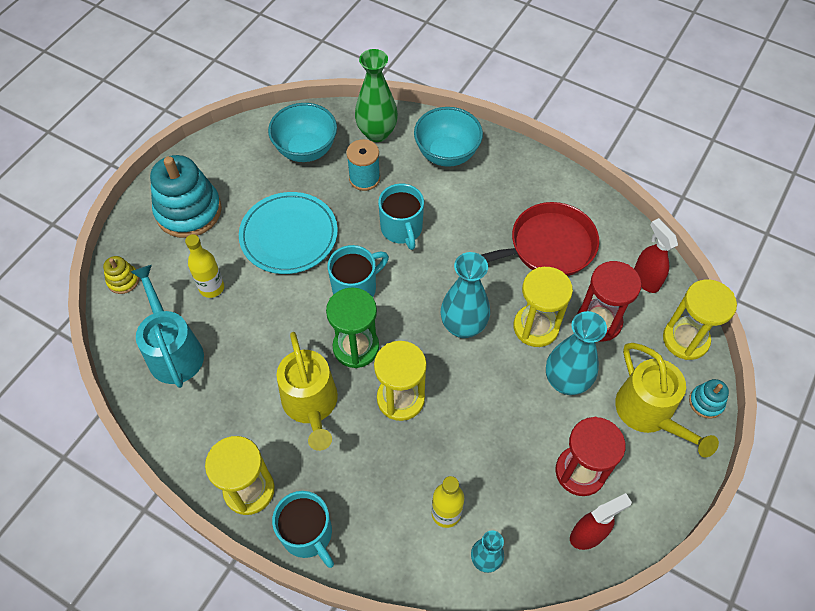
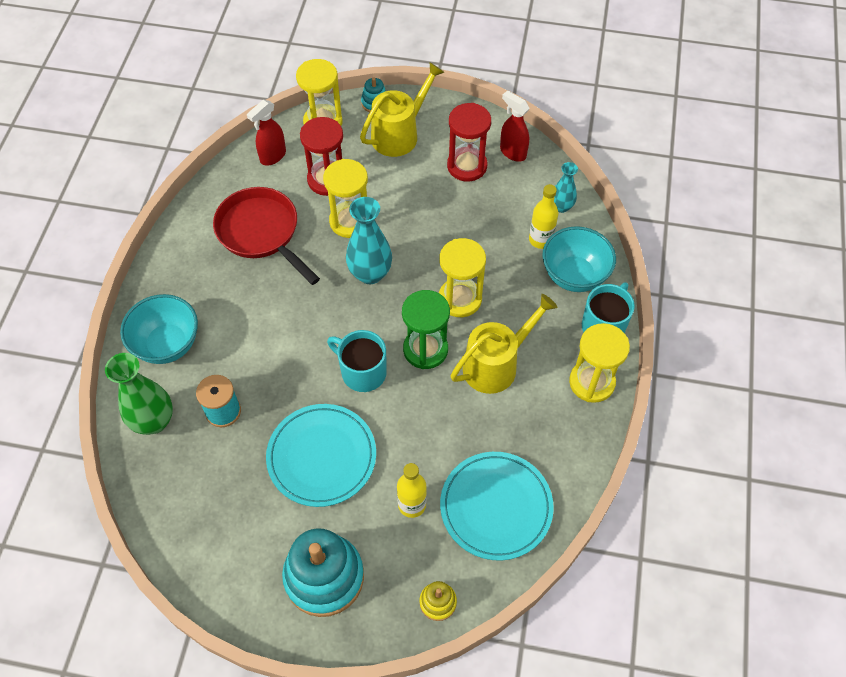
camera: 110 degrees left, 0 degrees up
(174, 351) = (496, 507): turquoise watering can -> turquoise plate
(306, 150) = (198, 486): turquoise bowl -> turquoise bowl (574, 275)
(402, 229) = (279, 355): turquoise mug -> none
(566, 381) = (393, 190): turquoise vase -> none

